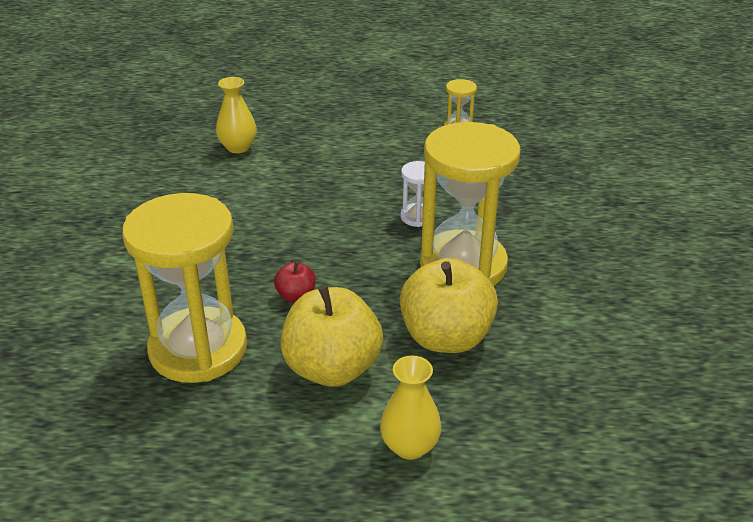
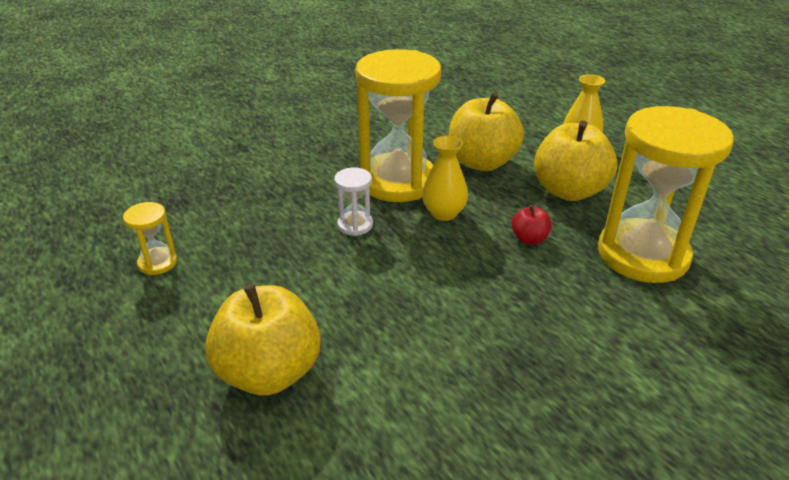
camera: 125 degrees left, 0 degrees up
(238, 147) = (341, 431): yellow vase -> yellow vase (444, 213)
(307, 140) = (269, 372): none -> yellow apple

